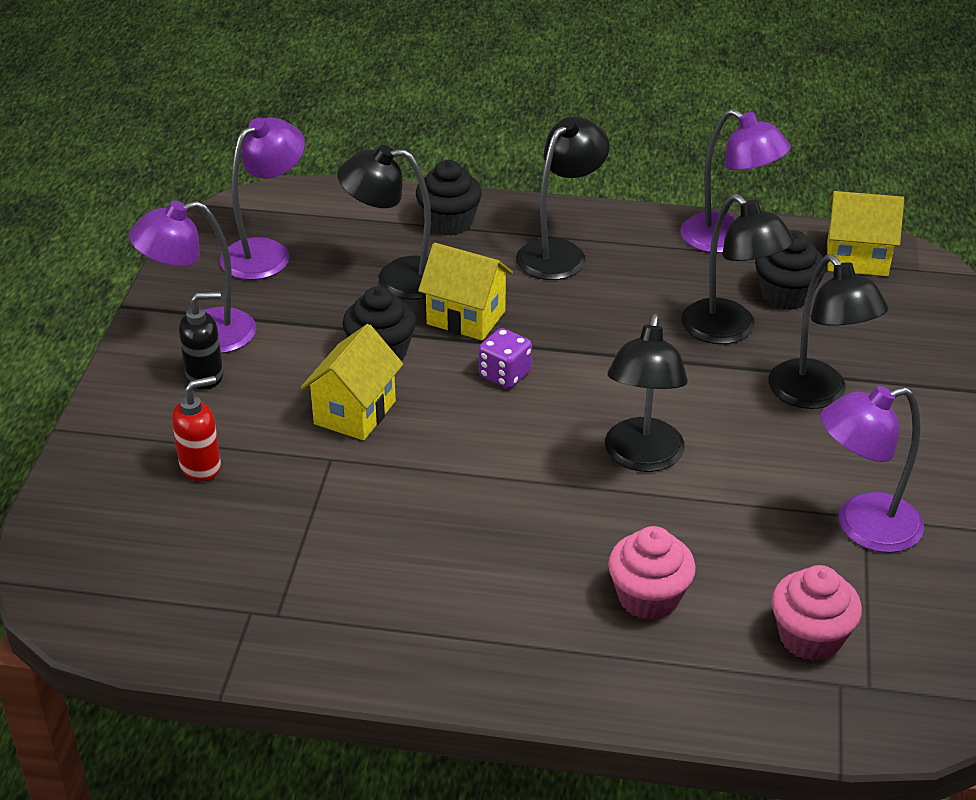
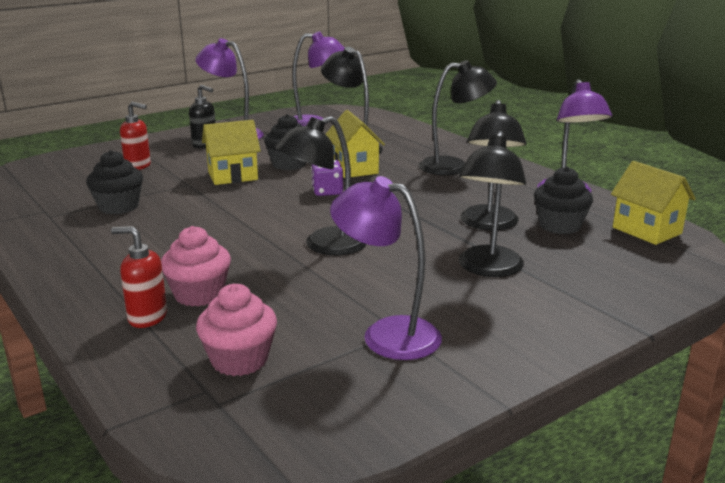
camera: 45 degrees right, 15 degrees down
(449, 222) = (419, 140): black cupcake -> black cupcake (119, 206)
(658, 656) = (147, 317): none -> red soap dispenser

